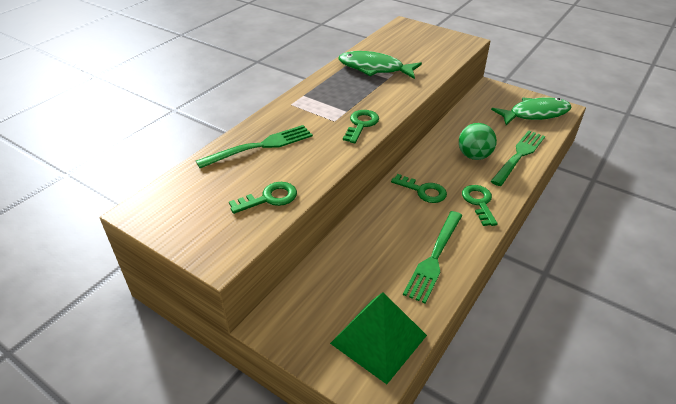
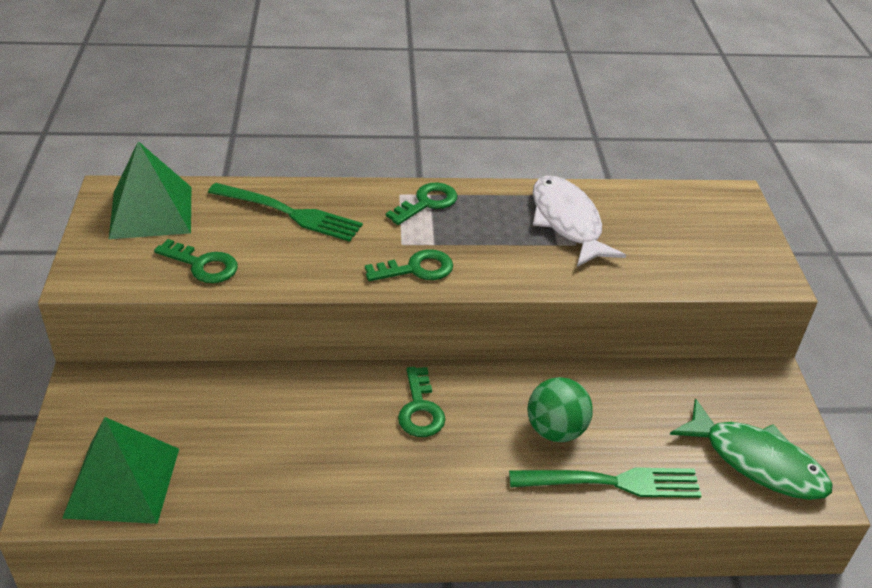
camera: 50 degrees right, 0 degrees up
(186, 200) = (151, 212): none -> green pyramid
(374, 68) = (567, 222): green fish -> white fish
(434, 257) = (296, 476): green fork -> none
(479, 202) = (450, 478): green key -> green key (427, 203)

